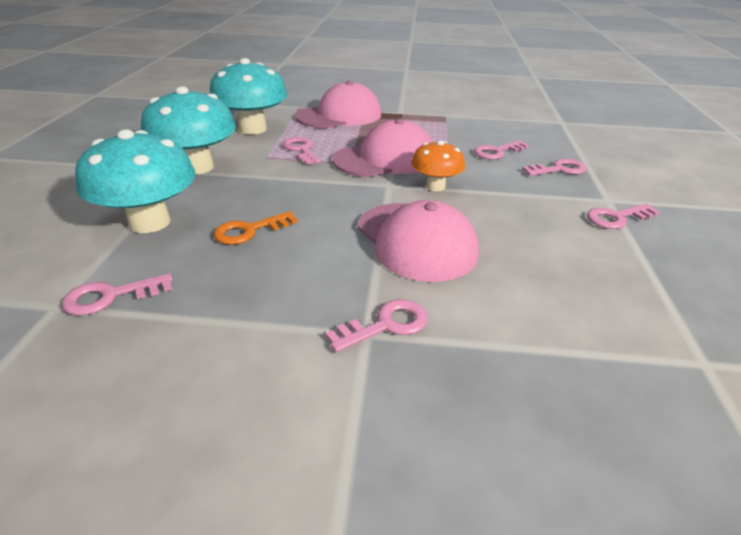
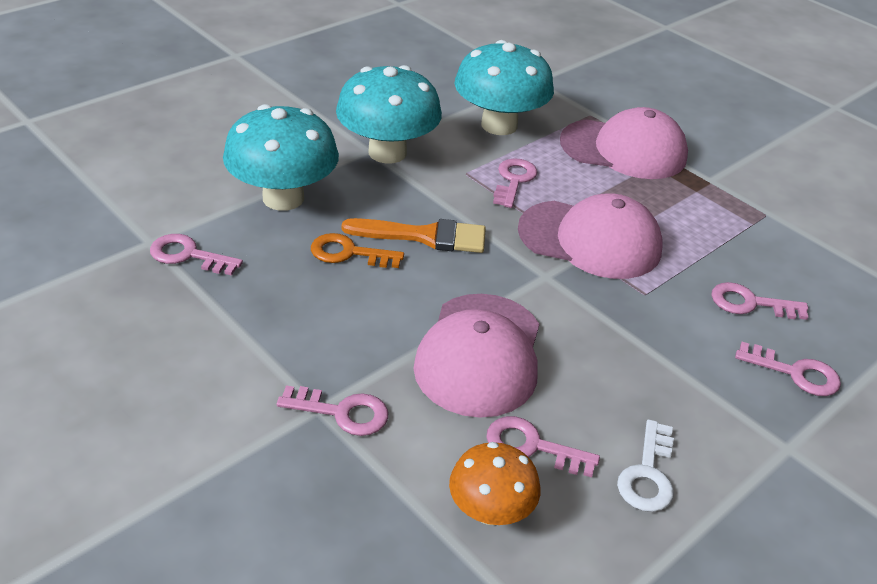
camera: 40 degrees right, 5 degrees up
(288, 198) = (424, 236): none -> orange brush
(435, 186) = (595, 306): orange mushroom -> orange mushroom (490, 511)
(583, 247) = (647, 474): none -> white key
(616, 218) = (754, 474): pink key -> pink key (531, 446)

